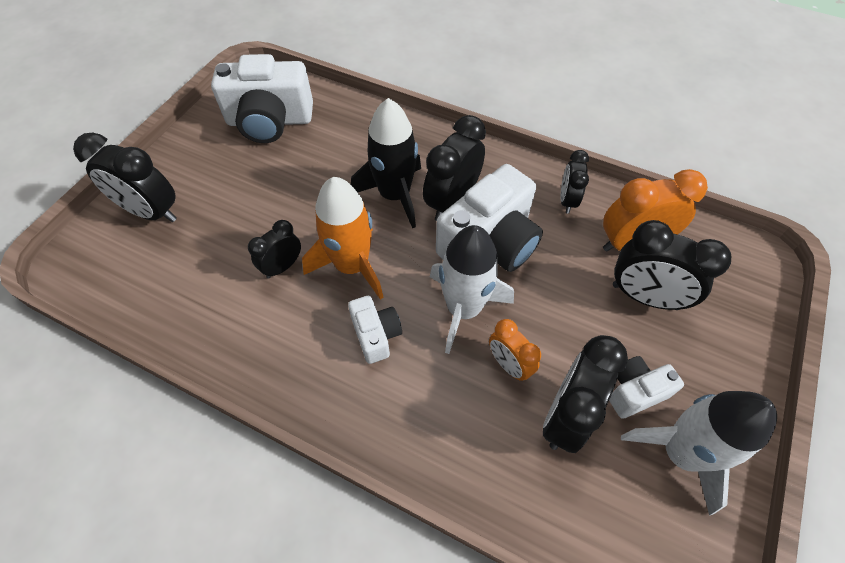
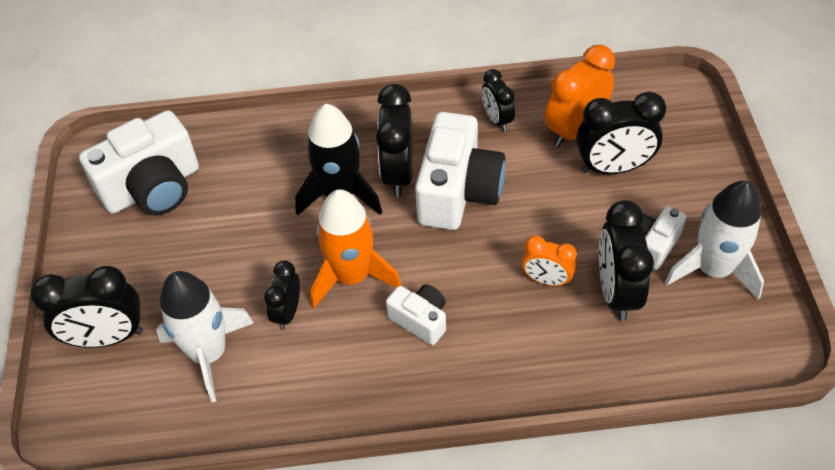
camera: 30 degrees left, 5 degrees down
(463, 309) = (477, 258): white rocket -> white rocket (209, 354)

